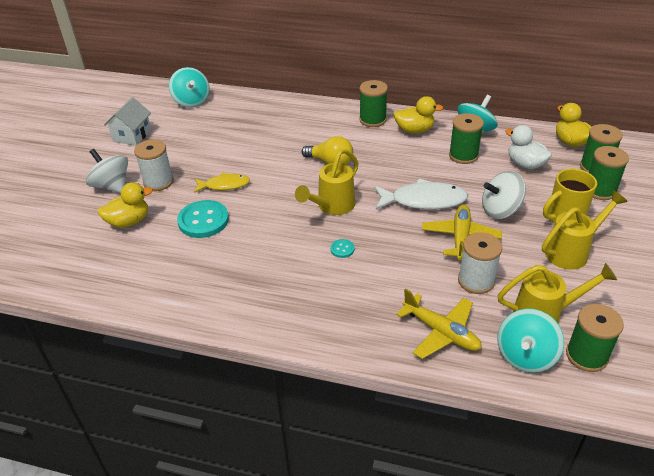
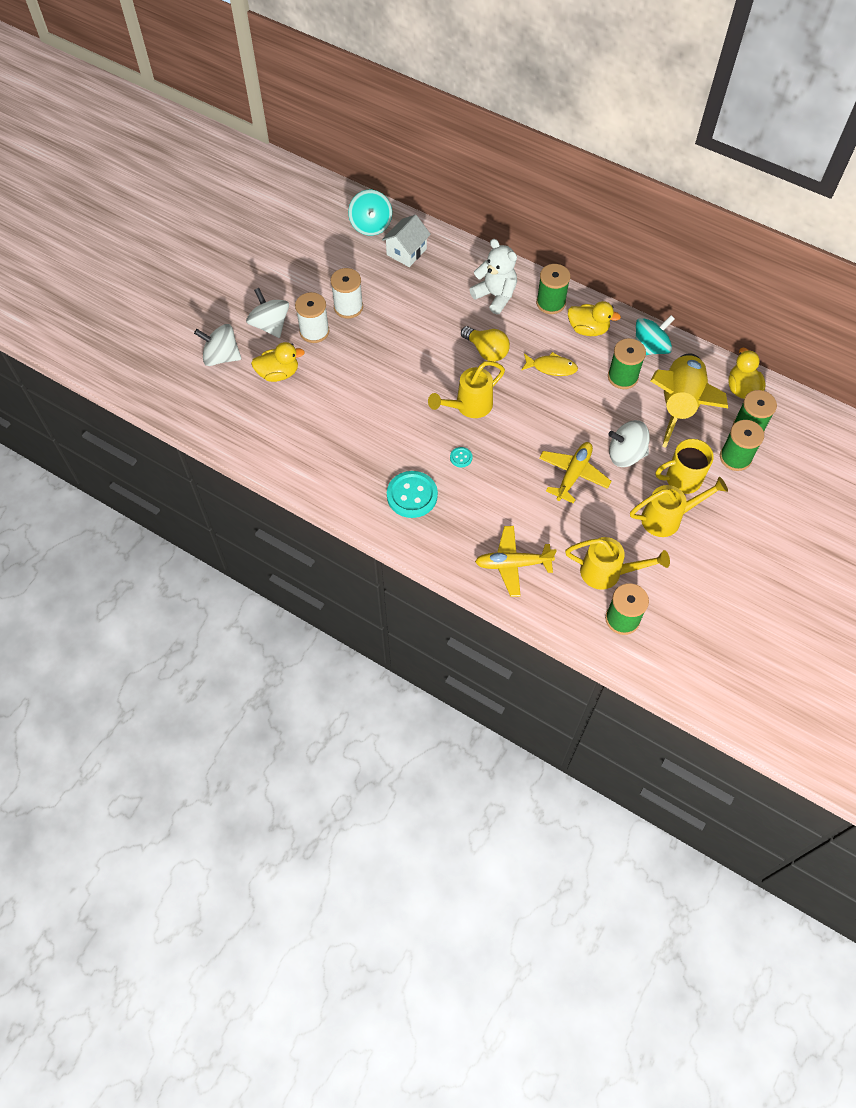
camera: 15 degrees right, 20 degrees up
(64, 221) = (221, 357): none -> white spinning top
(132, 135) = (300, 261): white house -> white house (406, 252)
(203, 220) = (345, 390): turquoise button -> turquoise button (412, 495)
(224, 185) = (375, 352): yellow fish -> yellow fish (551, 367)
(321, 124) = (495, 296): none -> white teddy bear
(424, 200) = (558, 423): white fish -> none
(441, 332) = (513, 564): yellow plane -> yellow plane turned 120 degrees clockwise
(476, 281) = (565, 524): white spool -> white spool (348, 307)
(525, 164) = (679, 405): white duck -> yellow rocket
(525, 356) = (572, 605): turquoise spinning top -> none

